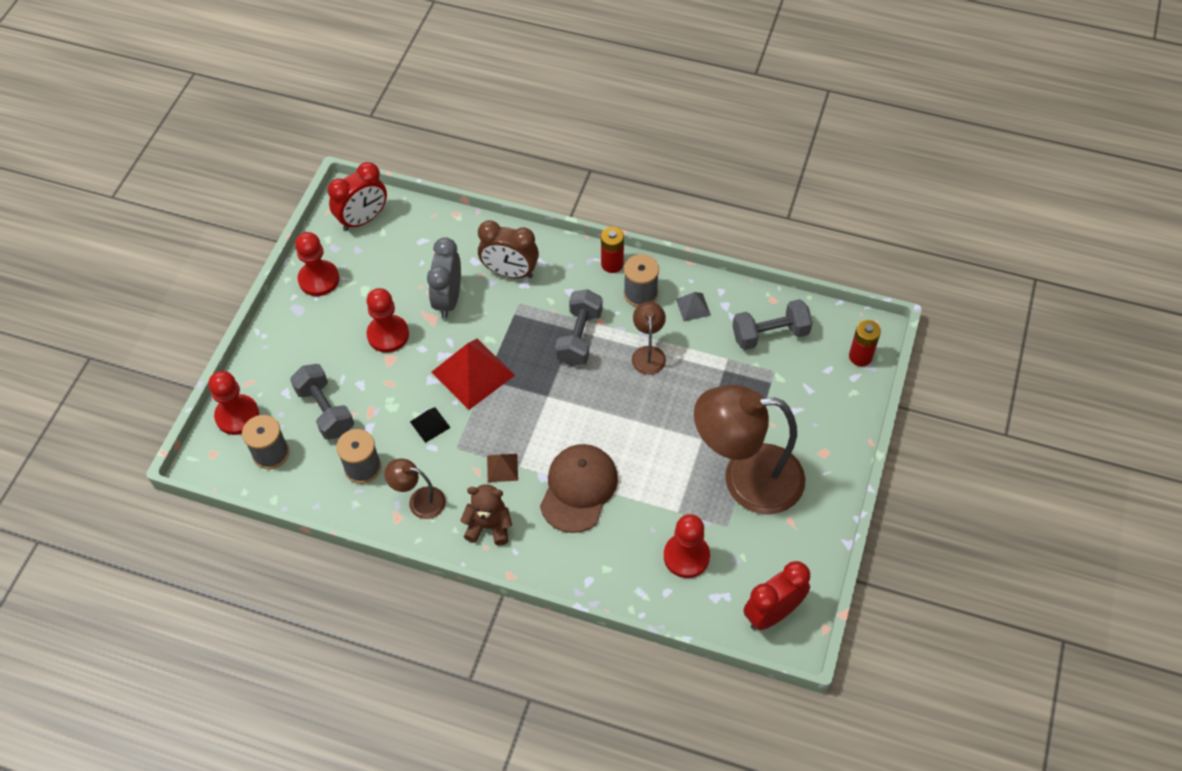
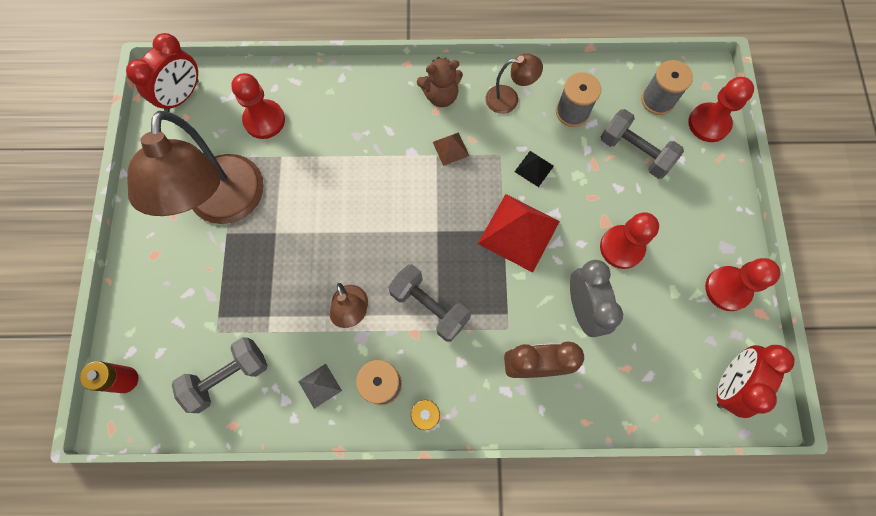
camera: 160 degrees right, 15 degrees up
(578, 489) = (375, 150): brown cap -> none
(579, 337) = (429, 307): grey dumbbell -> grey dumbbell turned 45 degrees counterclockwise
(746, 479) = (225, 205): brown lamp -> brown lamp turned 105 degrees clockwise

